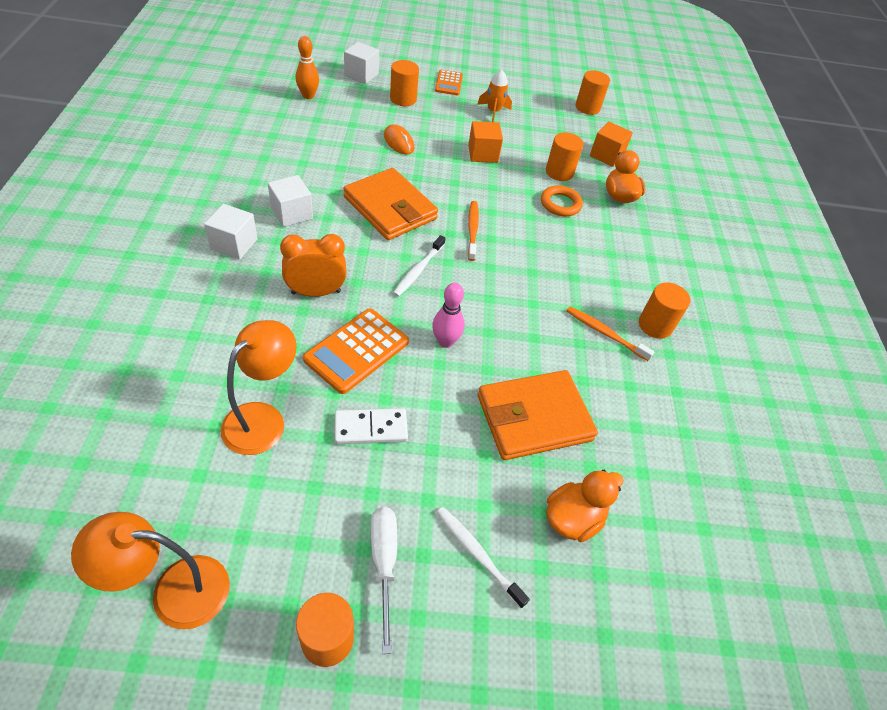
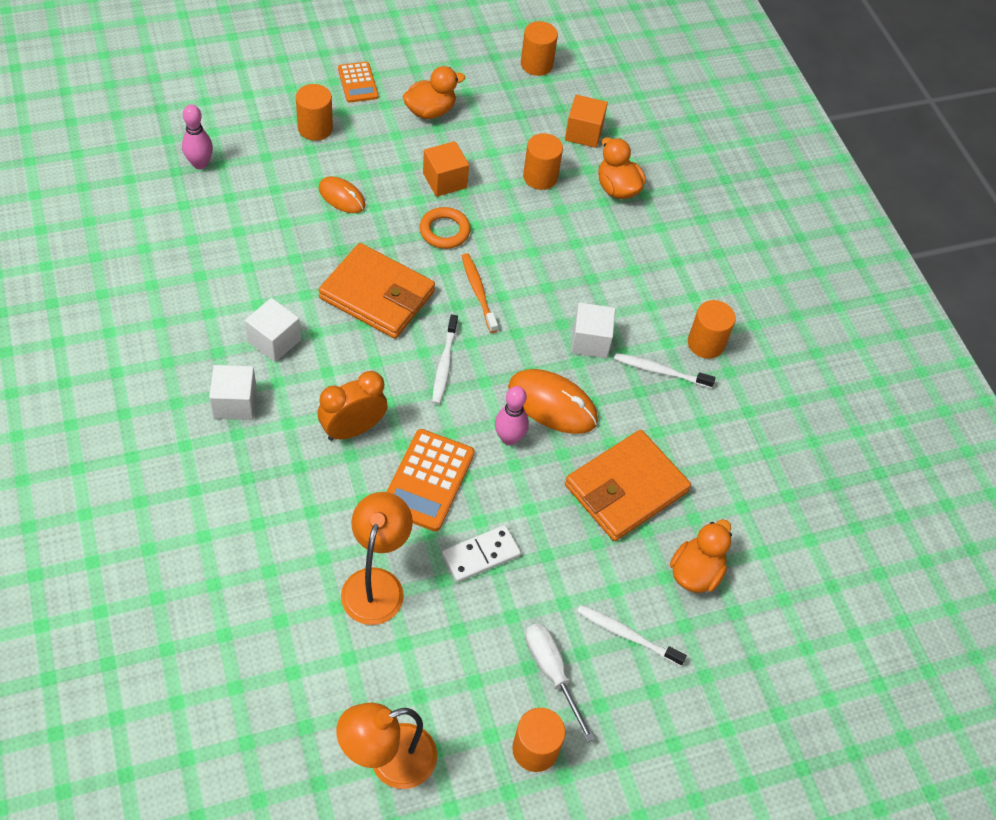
camera: 20 degrees left, 5 degrees up
(308, 96) = (200, 164): orange bowling pin -> pink bowling pin
(361, 75) = (246, 106): white cube -> white cube (590, 341)
(493, 112) = (430, 111): orange rocket -> orange duck
(496, 328) = (552, 404): none -> orange mouse
(560, 204) = (558, 222): orange ring -> orange ring (444, 231)
(605, 333) = (660, 371): orange toothbrush -> white toothbrush

